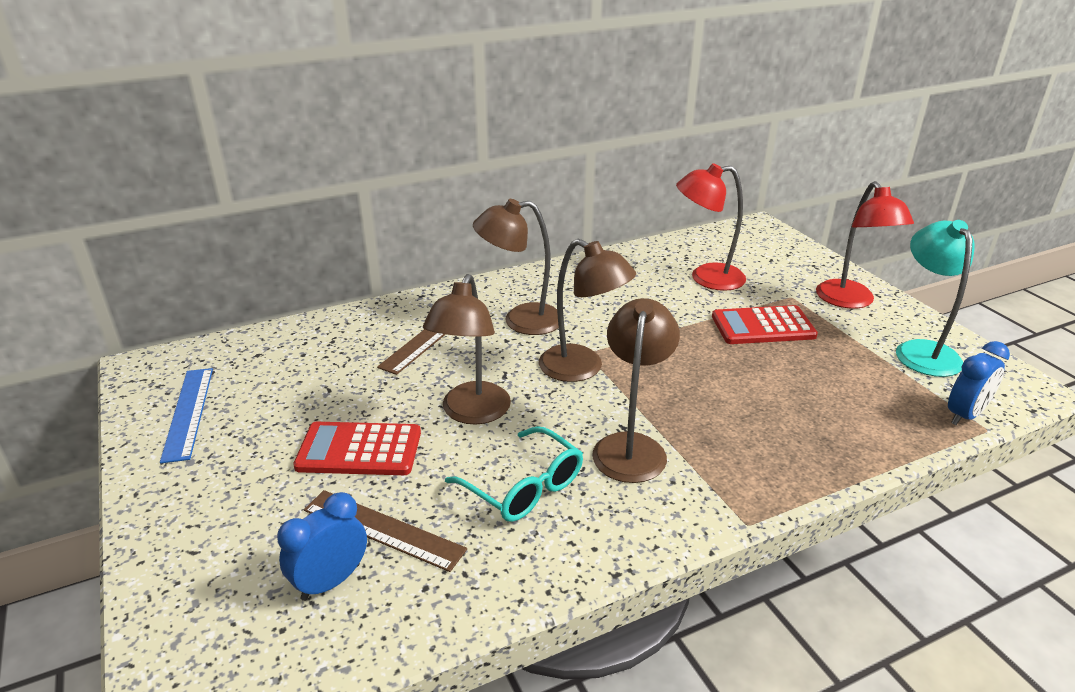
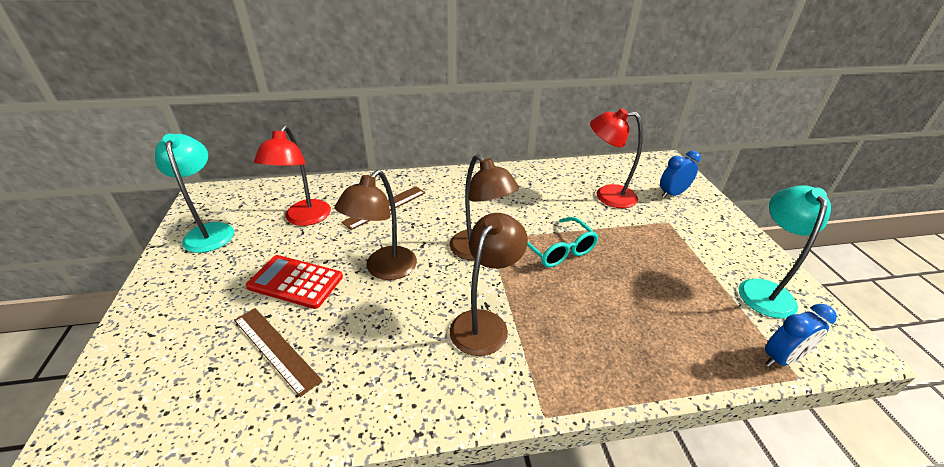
camera: 15 degrees right, 5 degrees up
(188, 412) = (209, 231): blue ruler -> turquoise lamp
(331, 581) = (218, 382): blue clock -> blue clock (672, 194)
(521, 320) = (455, 205): brown lamp -> none
(524, 487) = (389, 339): turquoise glasses -> turquoise glasses (558, 250)
(763, 326) = (634, 243): red calculator -> none
(850, 301) = (716, 234): red lamp -> red lamp (304, 219)

